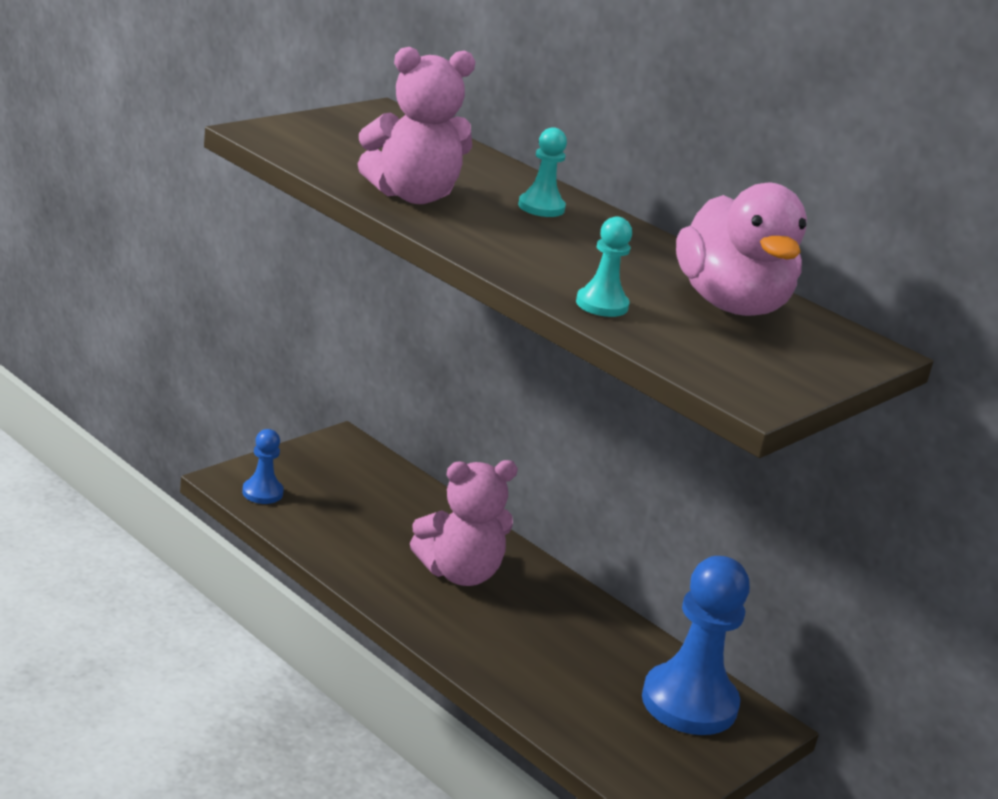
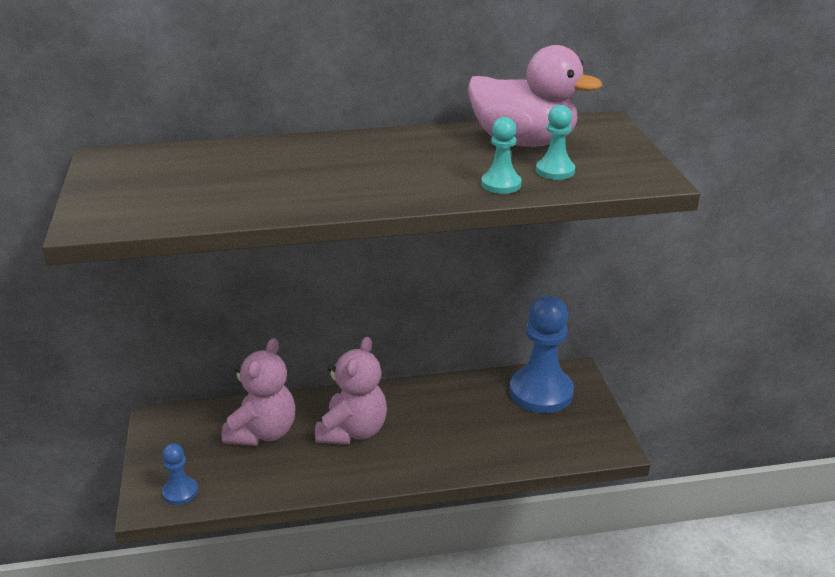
camera: 50 degrees left, 5 degrees up
(412, 196) = (273, 196): pink teddy bear -> pink teddy bear (263, 432)
(541, 207) = (333, 154): turquoise pawn -> turquoise pawn (555, 171)

